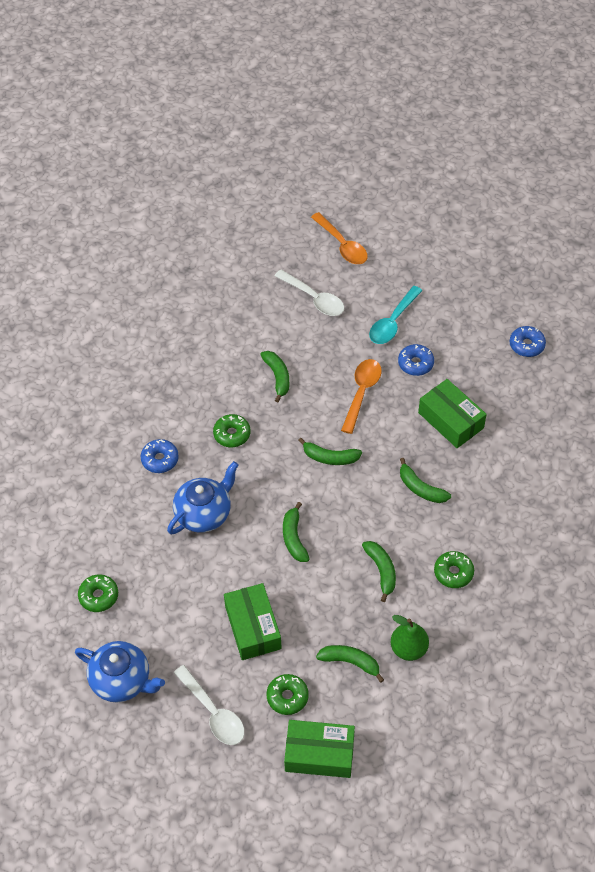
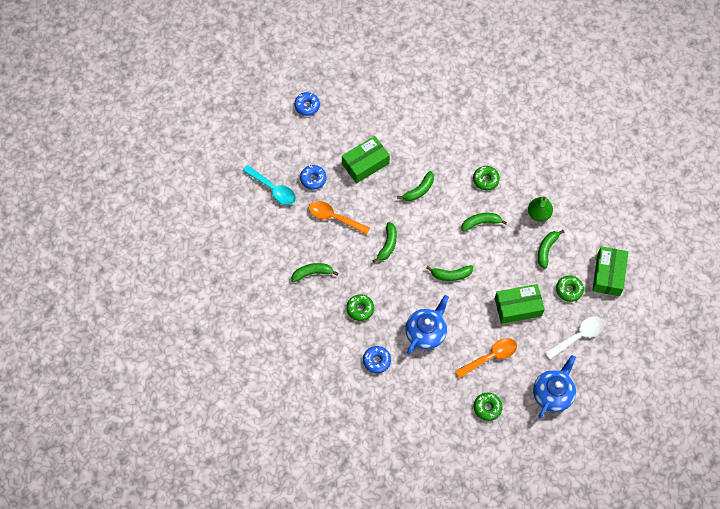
camera: 85 degrees left, 10 degrees up
(204, 513) = (426, 332): blue teapot -> blue teapot turned 75 degrees clockwise
(314, 299) = (242, 240): white spoon -> none
(342, 245) = (192, 215): orange spoon -> orange spoon (490, 357)

